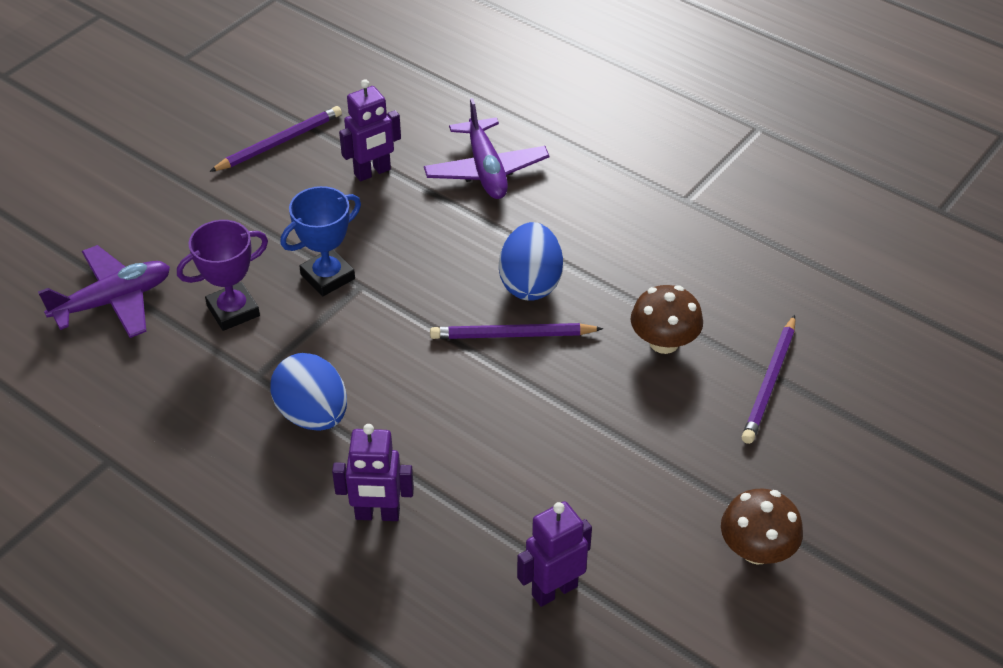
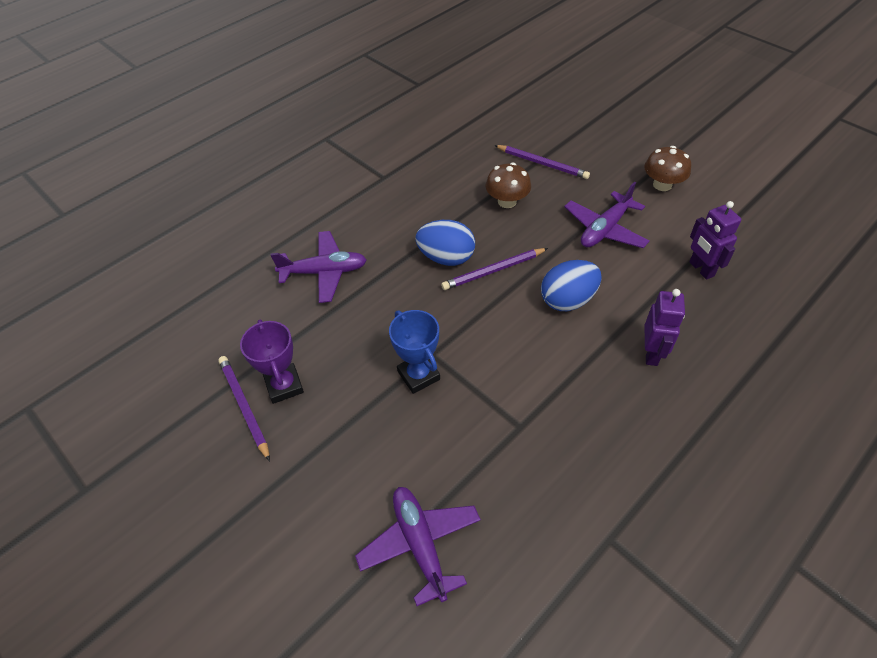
camera: 80 degrees left, 5 degrees up
(233, 311) = (446, 443): purple trophy -> purple trophy (284, 386)
(313, 415) = (561, 389): blue egg -> blue egg (567, 300)
(372, 172) = (305, 341): purple robot -> none
(512, 335) = (493, 271): purple pencil -> purple pencil turned 60 degrees clockwise
(624, 465) = (605, 229): none -> purple plane

